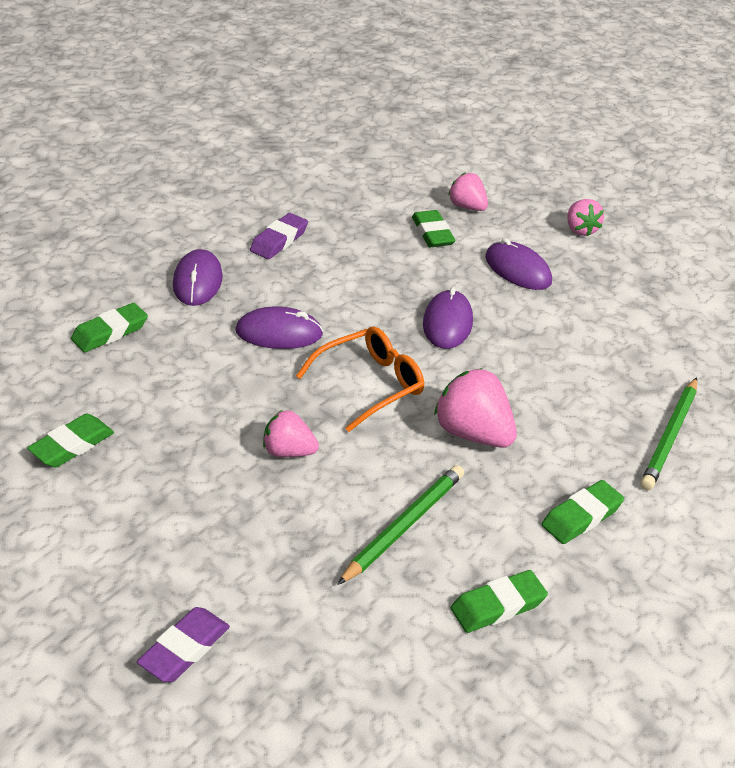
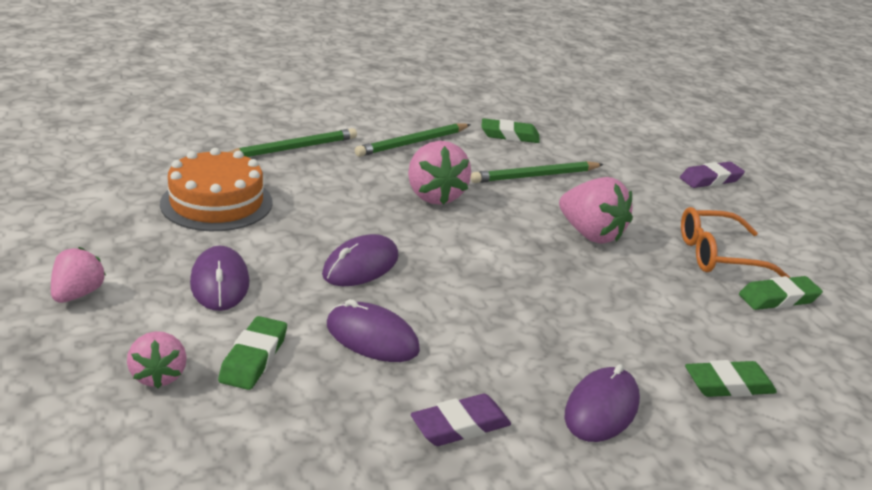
camera: 150 degrees left, 10 degrees down
(279, 333) = (539, 318): purple mouse -> purple mouse (372, 337)
(288, 451) = (590, 234): pink strawberry -> pink strawberry, size x1.58
(370, 384) = (486, 249): orange glasses -> orange glasses (718, 256)
(581, 516) = (413, 143): green eraser -> green pencil
(623, 334) = (216, 203): none -> orange cake

